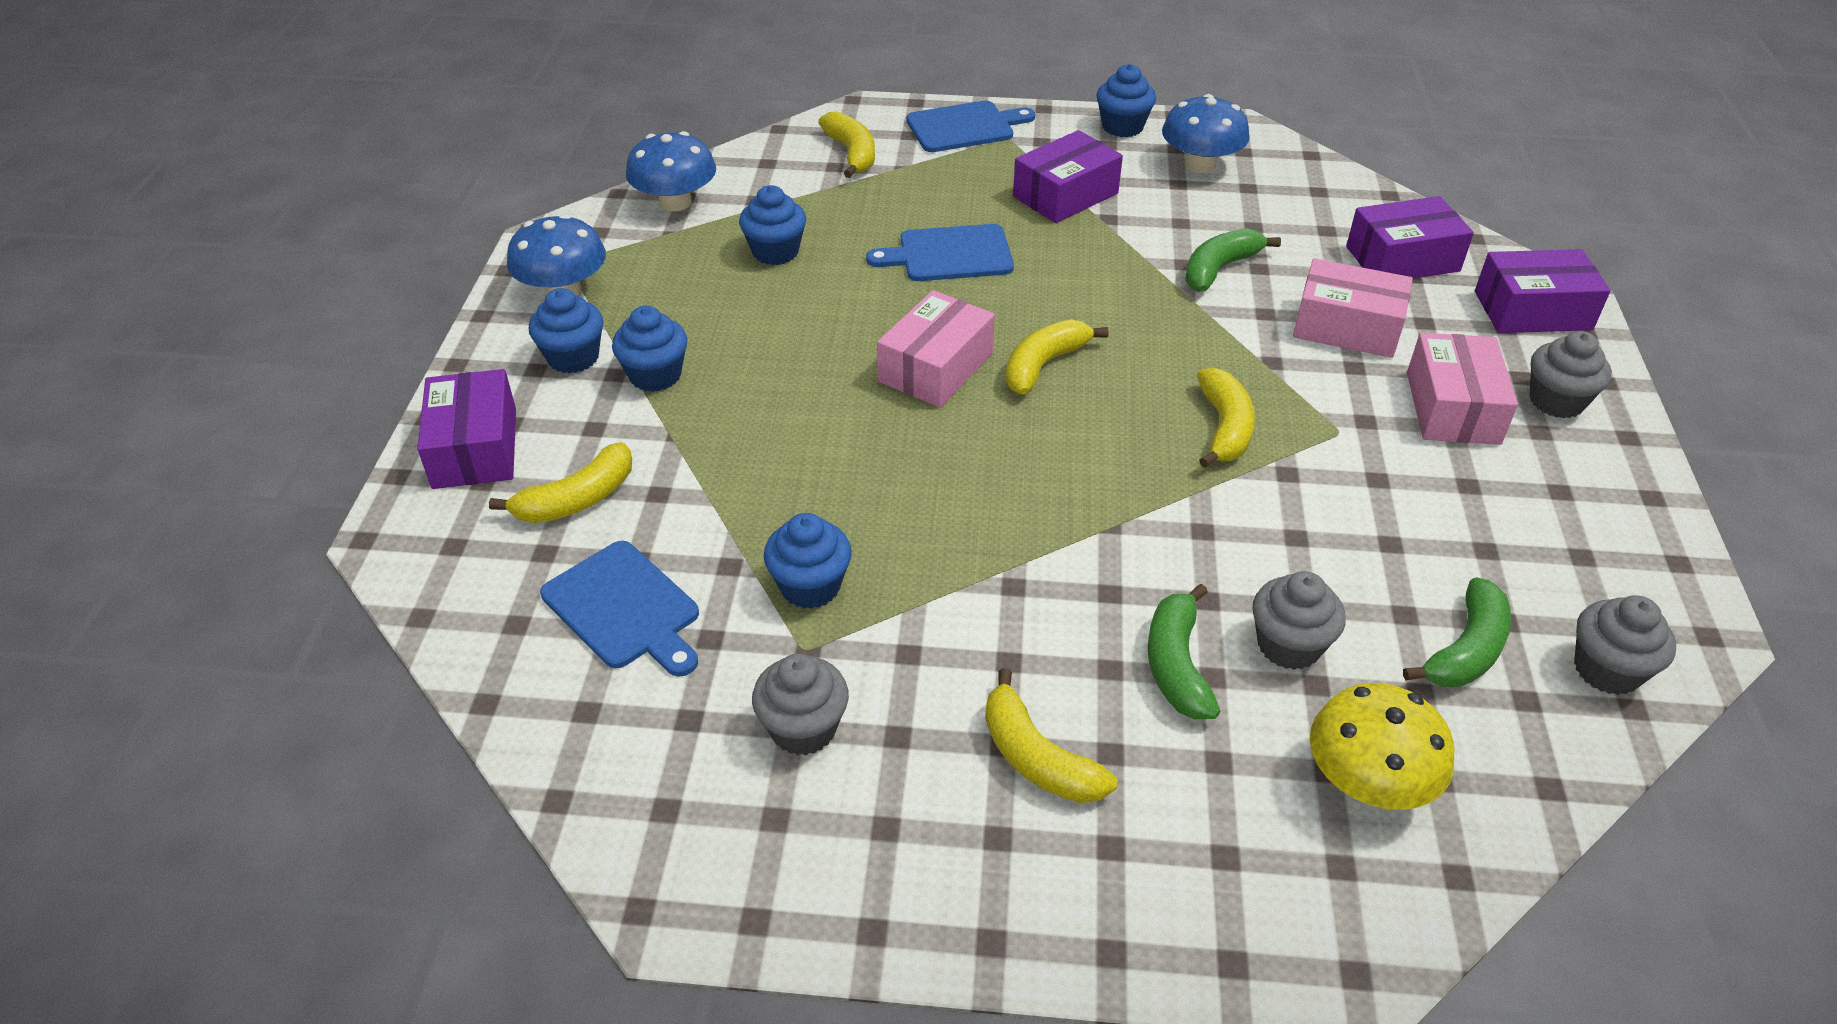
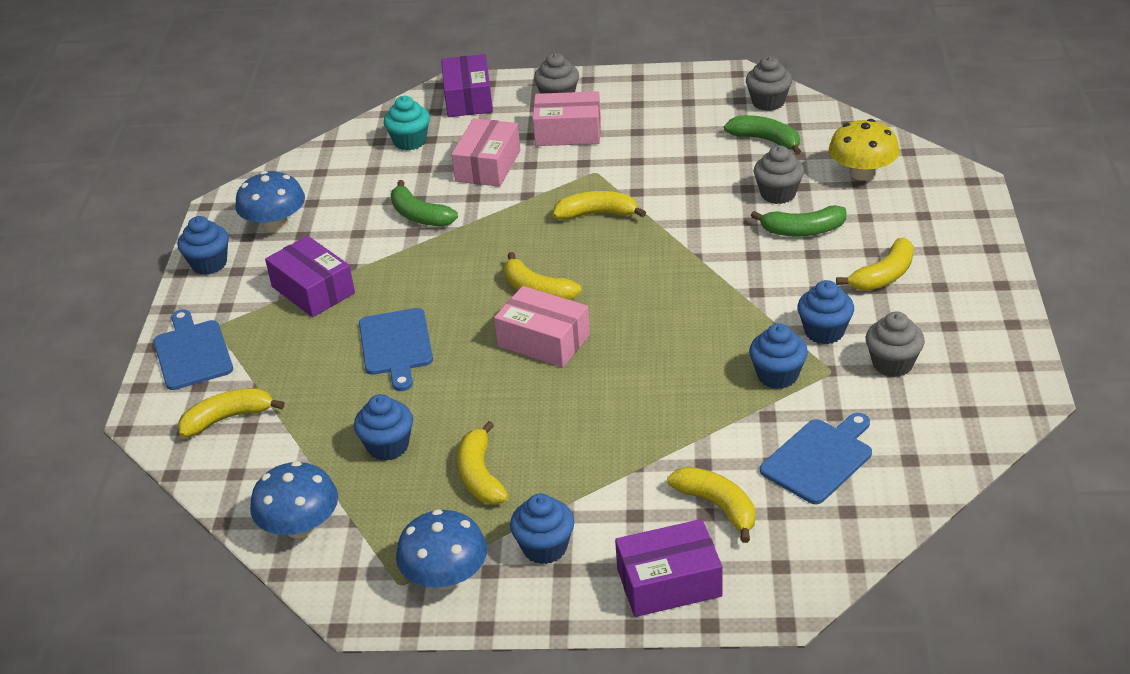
camera: 90 degrees left, 5 degrees down
(655, 375) = (565, 491): blue cupcake -> blue cupcake (824, 332)
(705, 314) = (480, 475): none -> yellow banana
(1402, 259) = (410, 141): purple box -> turquoise cupcake

